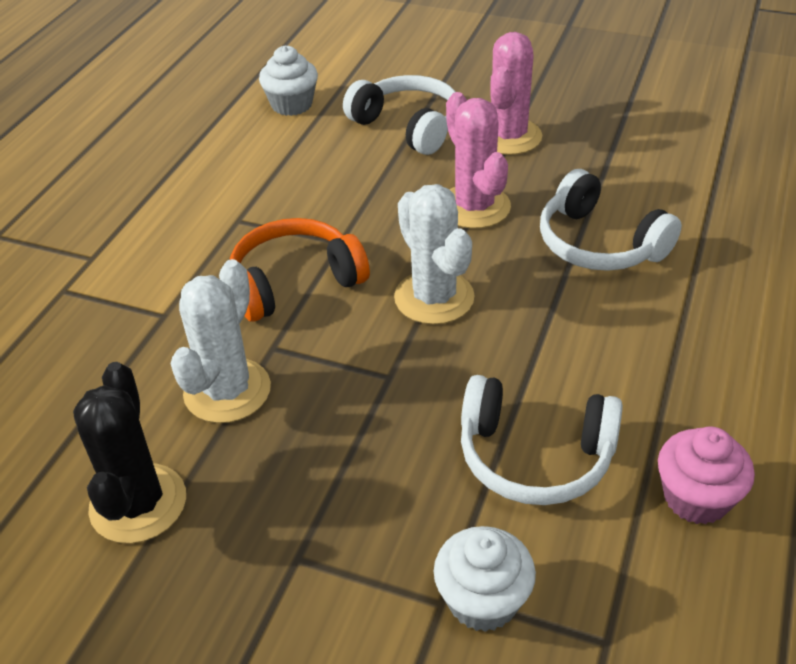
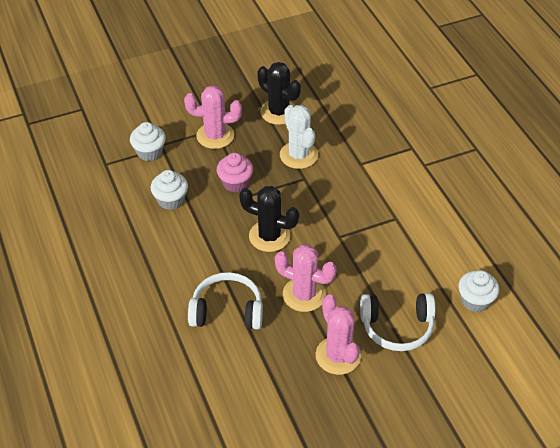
camera: 135 degrees right, 5 degrees up
(294, 282) = (332, 207): orange headphones -> none
(313, 539) = (215, 136): none -> pink cactus
(434, 297) = (269, 236): white cactus -> black cactus
(534, 457) = (171, 200): white headphones -> white cupcake
(696, 498) = (106, 220): pink cupcake -> pink cupcake (235, 183)

